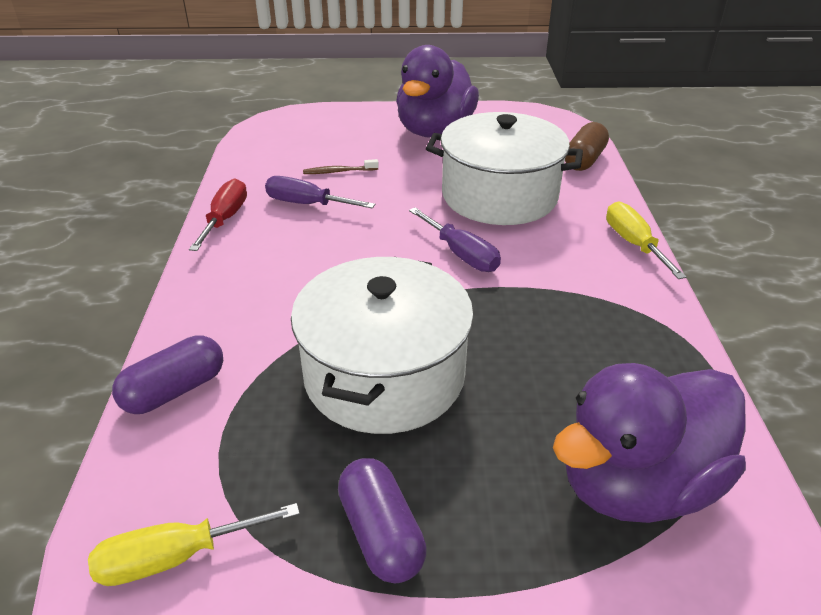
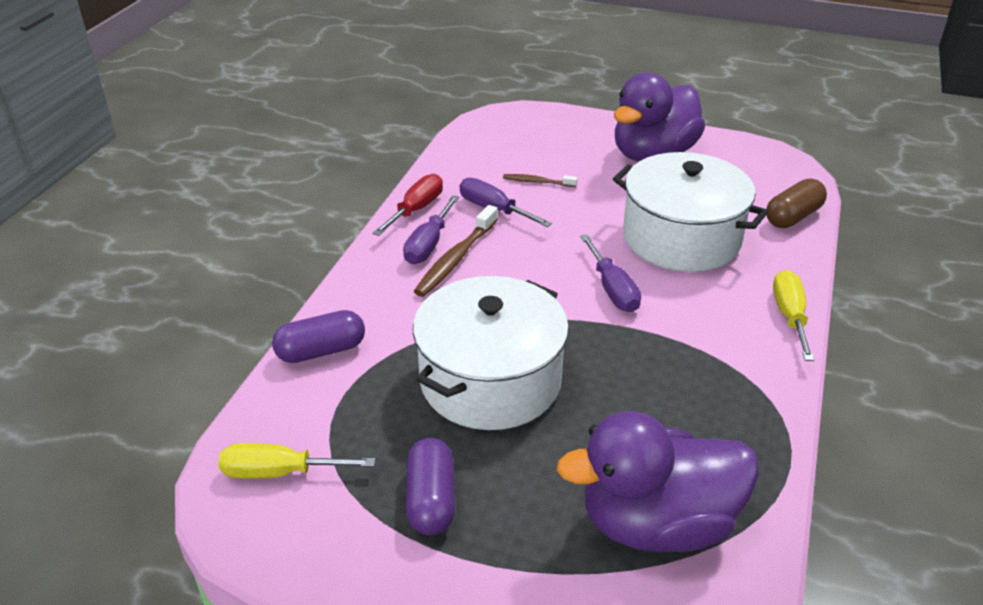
camera: 20 degrees right, 0 degrees up
(253, 250) = (428, 244): none -> purple screwdriver
(289, 258) = (456, 259): none -> brown toothbrush

